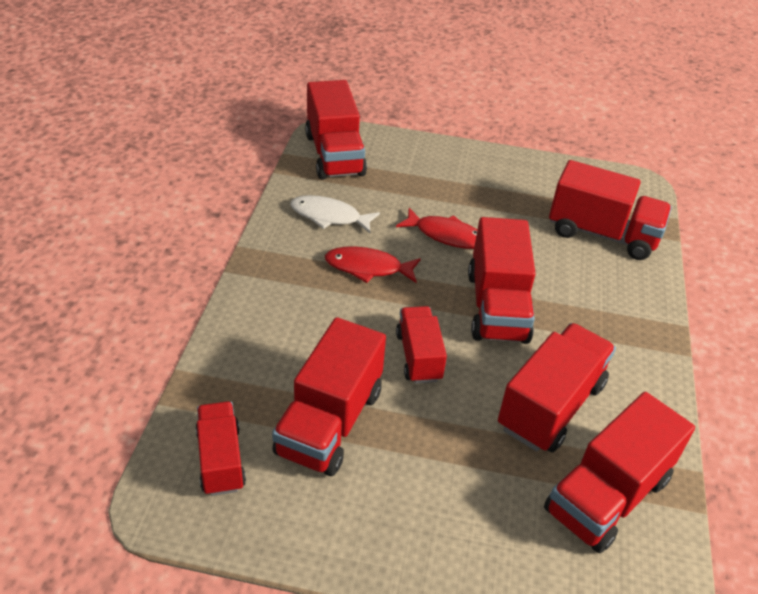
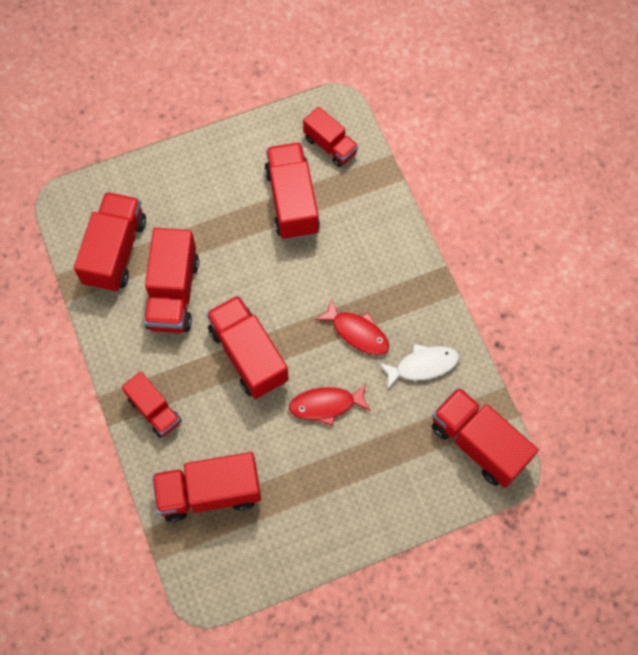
camera: 150 degrees right, 25 degrees up
(368, 268) = (357, 332): red fish -> red fish turned 60 degrees clockwise
(419, 356) = (273, 278): red truck -> red truck (154, 410)

